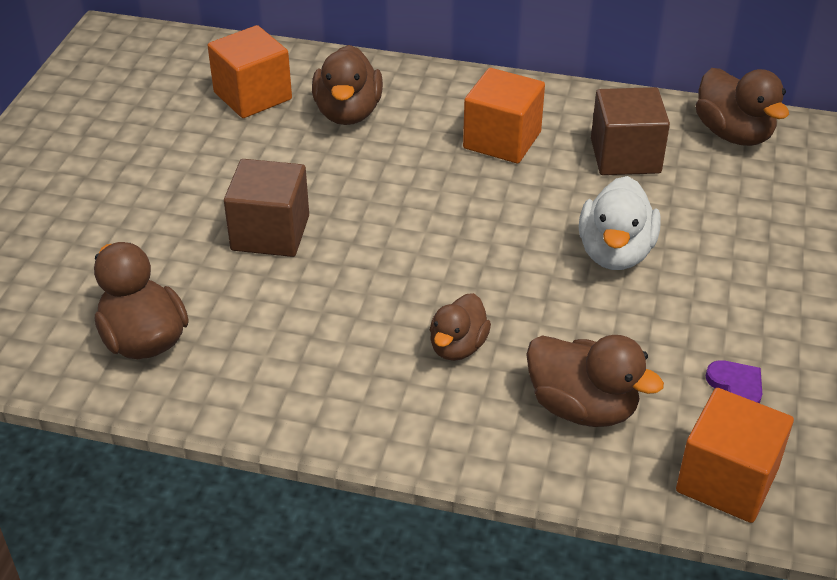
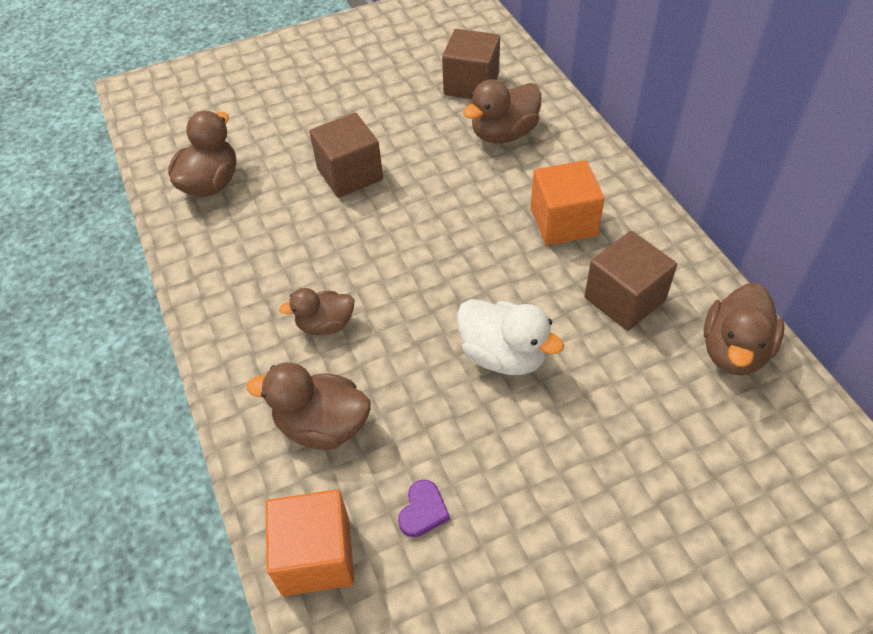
camera: 55 degrees right, 10 degrees up
(252, 96) = (471, 84): orange cube -> brown cube
(582, 407) = (322, 426): brown duck -> brown duck turned 105 degrees clockwise
(615, 253) = (503, 355): white duck -> white duck turned 120 degrees counterclockwise

